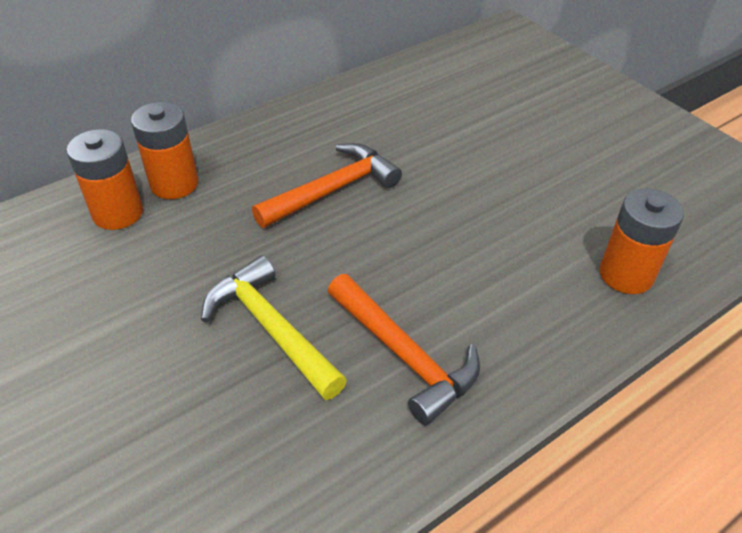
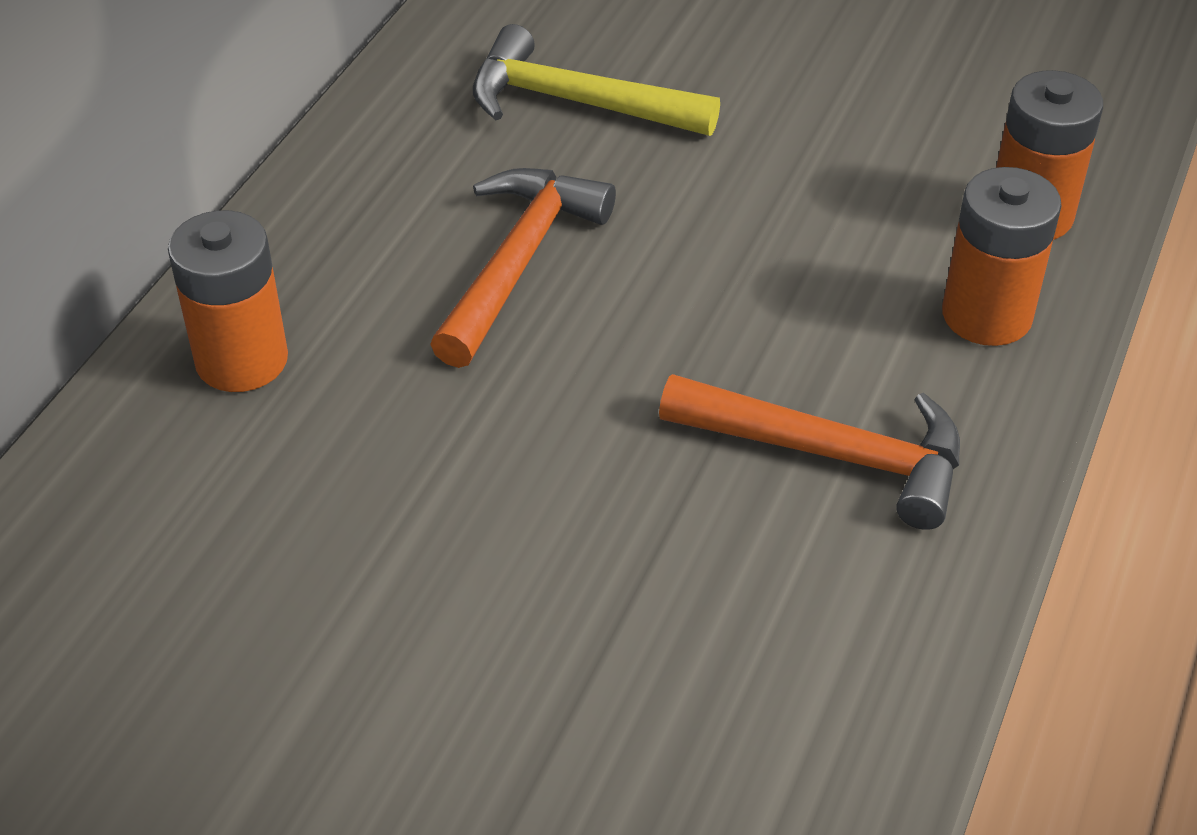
camera: 30 degrees left, 0 degrees up
(118, 213) = (189, 447): orange battery -> orange battery (987, 315)
(271, 328) = (611, 506): yellow hammer -> yellow hammer (576, 102)

